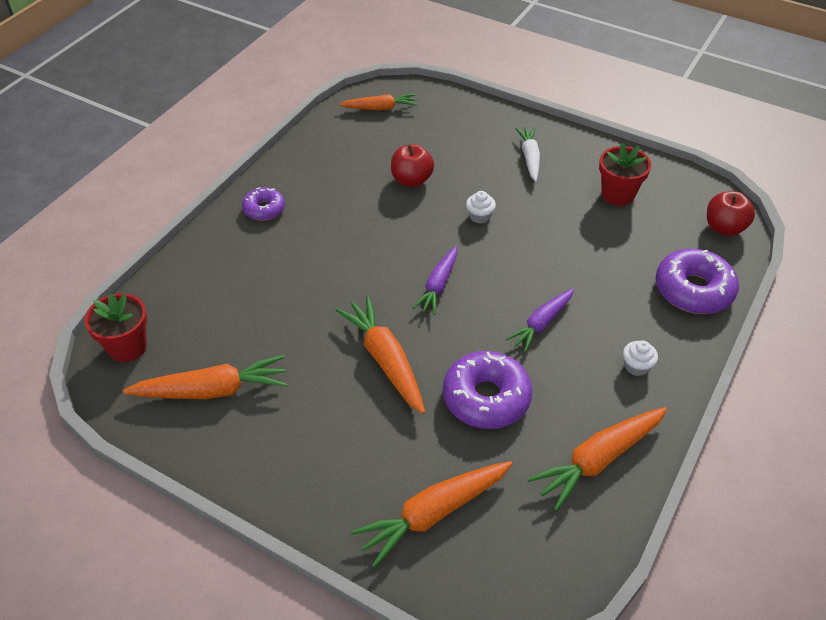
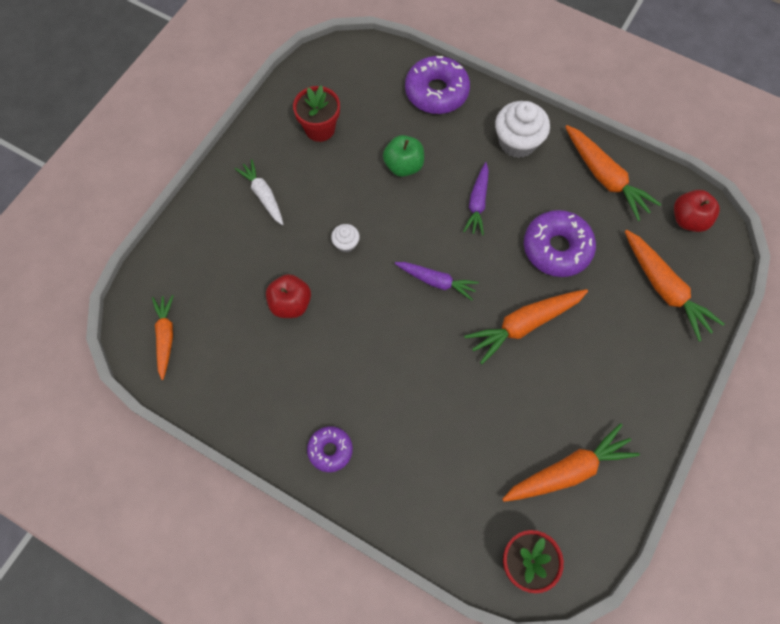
camera: 90 degrees left, 20 degrees up
(212, 390) = (568, 470): orange carrot -> orange carrot turned 75 degrees clockwise
(529, 158) = (263, 195): white carrot -> white carrot turned 60 degrees clockwise
(541, 324) = (477, 203): purple carrot -> purple carrot turned 60 degrees clockwise
(582, 260) = (403, 166): none -> green apple
(636, 366) = (517, 142): white cupcake -> white cupcake, size x2.00
(724, 228) = (365, 58): red apple -> red apple (688, 220)

